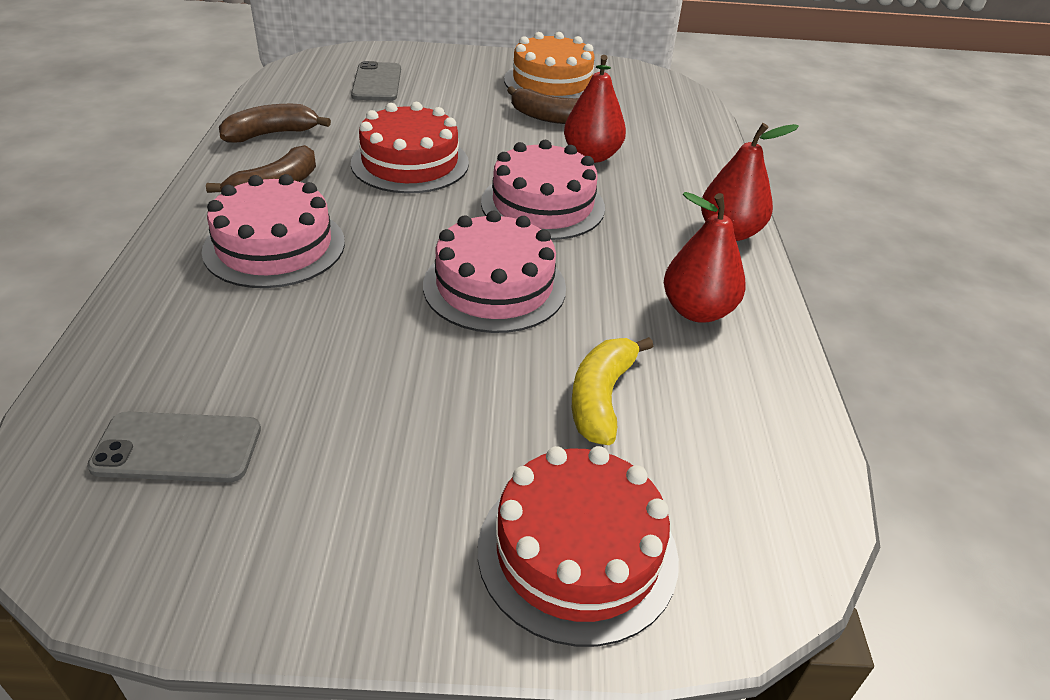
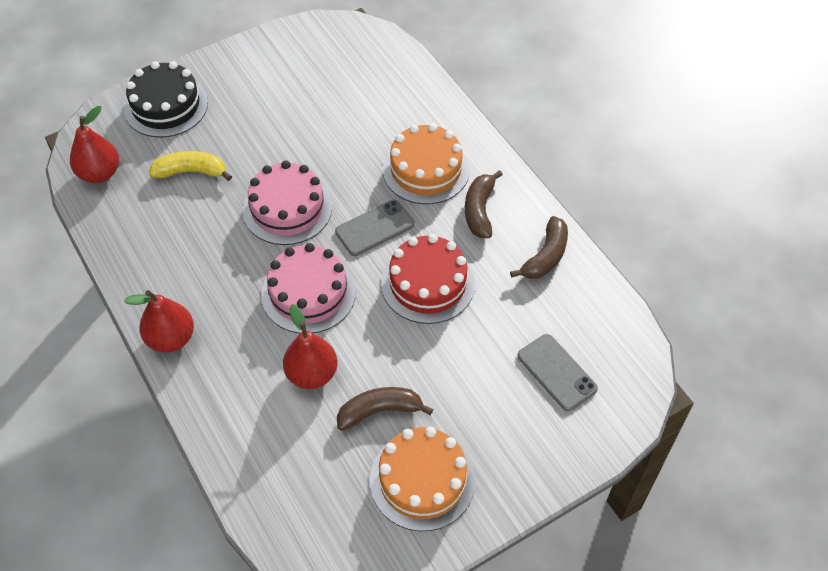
camera: 150 degrees right, 15 degrees up
(177, 448) = (345, 65): grey phone -> grey phone (374, 228)
(274, 246) = (426, 170): pink cake -> orange cake
(577, 552) = (166, 106): red cake -> black cake
(601, 398) = (191, 172): yellow banana -> yellow banana turned 75 degrees counterclockwise
(697, 311) = (166, 253): red pear -> red pear (99, 173)

